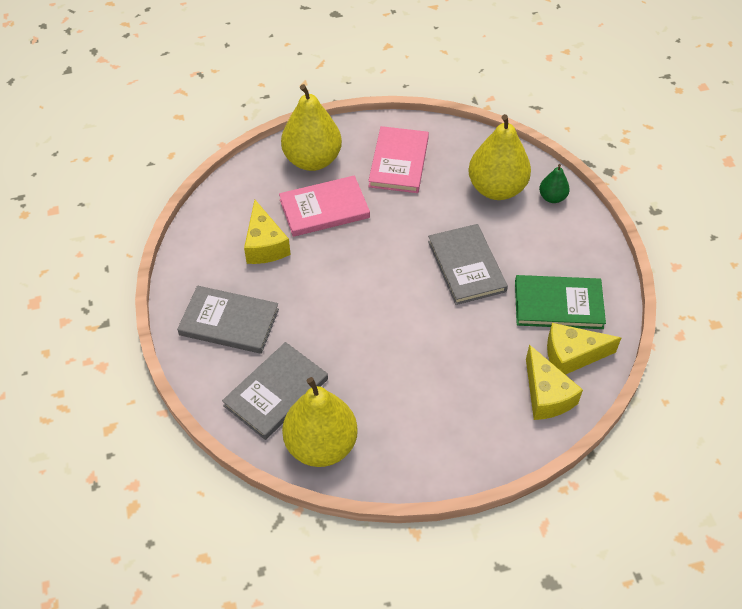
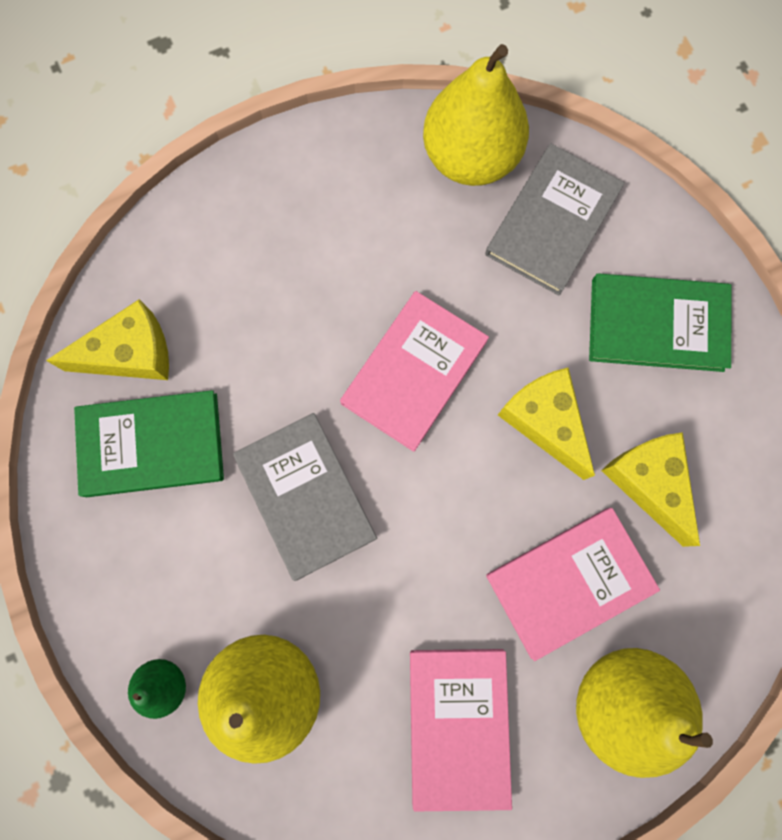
camera: 170 degrees right, 25 degrees up
(229, 322) = (657, 325): grey book -> green book
(389, 319) = (414, 372): none -> pink book
(546, 395) = (168, 282): yellow cheese -> yellow cheese (545, 421)

